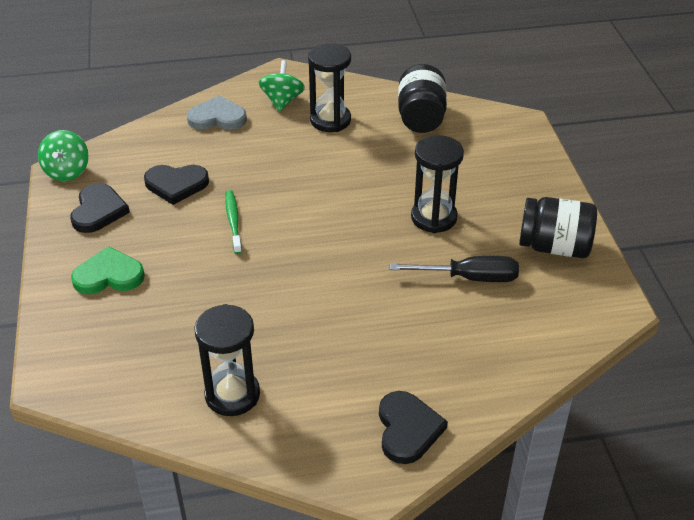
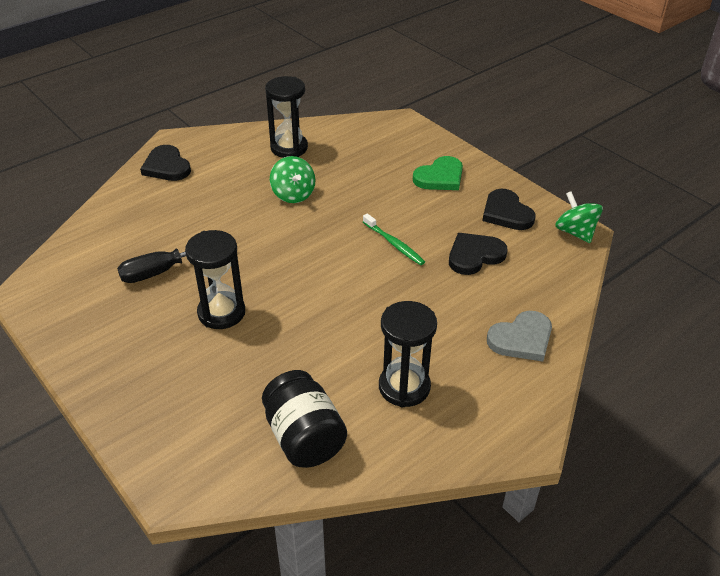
camera: 150 degrees right, 0 degrees up
(282, 101) = (480, 392): green spinning top -> green spinning top (293, 194)
(554, 247) = (93, 326): black jar -> none

